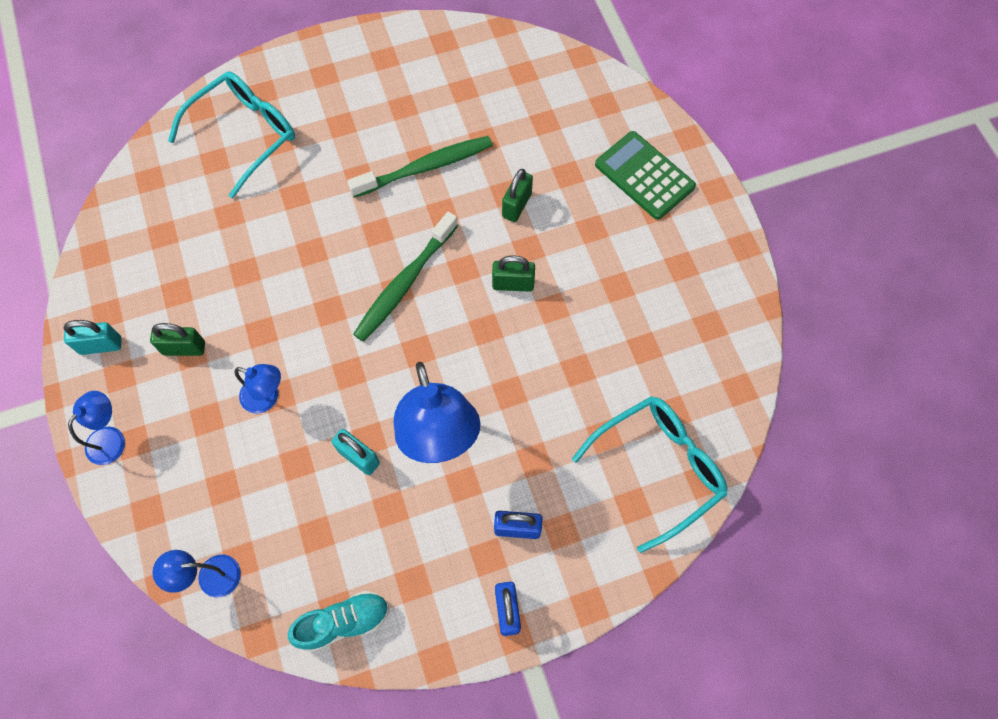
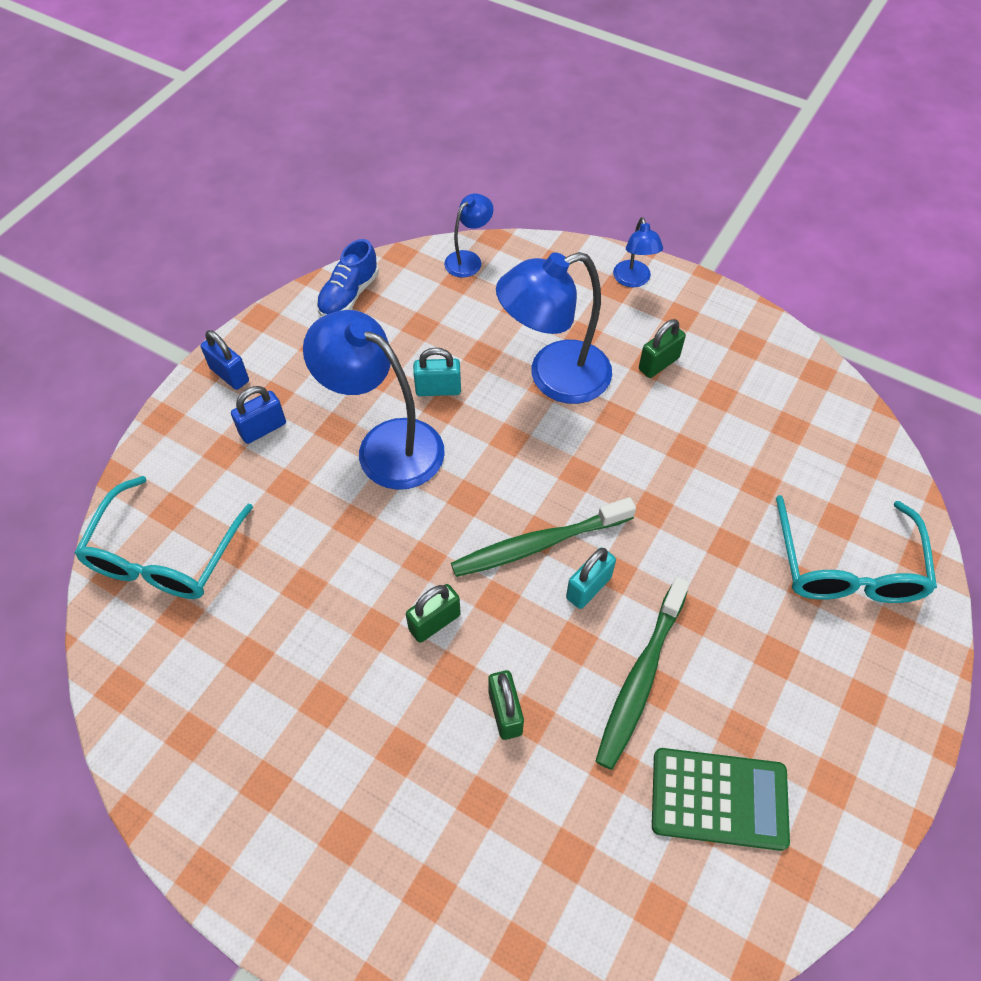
camera: 140 degrees right, 10 degrees down
(101, 345) = (720, 323): turquoise padlock -> turquoise padlock (588, 587)
(267, 398) = (554, 377): blue lamp -> blue lamp, size x2.02
(343, 622) = (349, 295): turquoise shoe -> blue shoe
(405, 283) = (538, 544): green toothbrush -> green toothbrush turned 105 degrees counterclockwise
(644, 176) = (389, 876): green calculator -> green calculator (719, 798)

